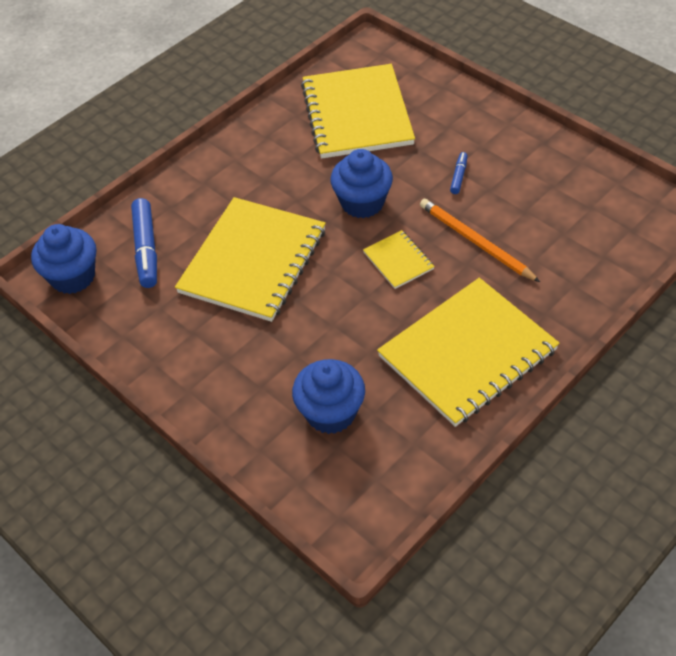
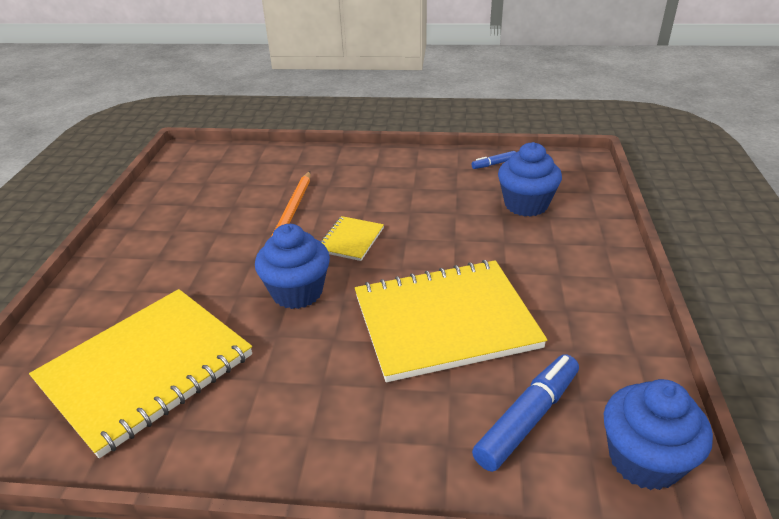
camera: 130 degrees left, 15 degrees down
(459, 176) = (212, 253): blue marker -> blue marker (493, 164)
(467, 353) = (405, 177): yellow notebook -> none

